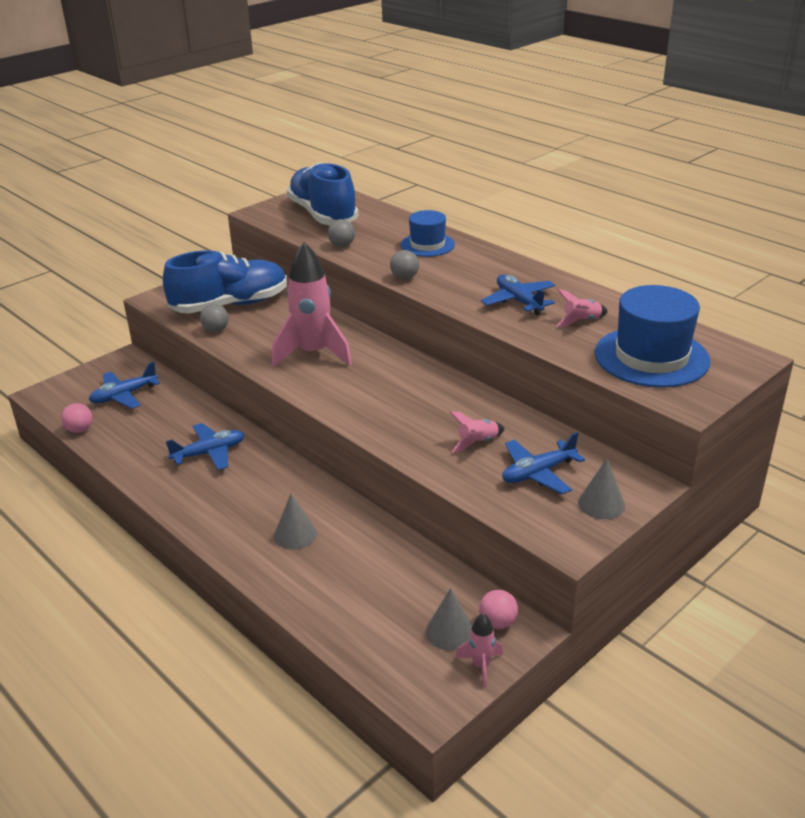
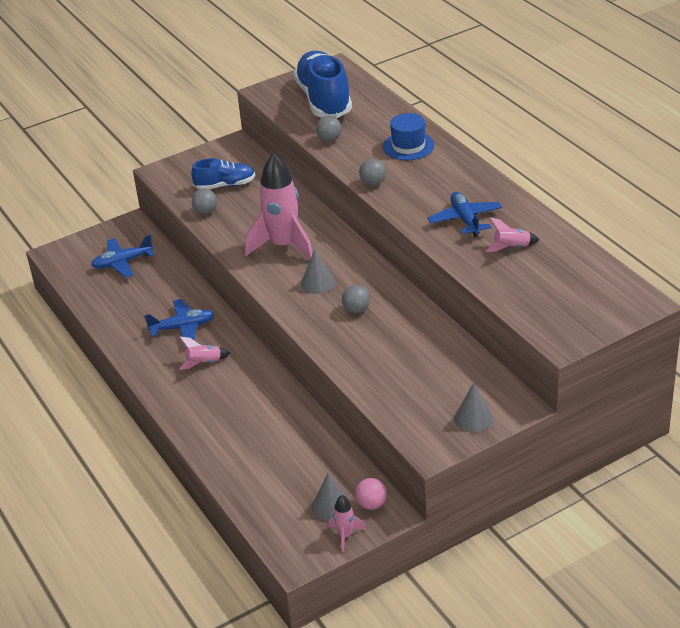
camera: 15 degrees right, 5 degrees up
(79, 430) = (80, 292): pink ball -> none
(230, 305) = (225, 185): blue shoe -> blue shoe, size x0.55
(295, 534) = (234, 410): grey cone -> grey cone (318, 283)
(418, 406) = (356, 310): none -> grey ball
(477, 442) = (394, 350): pink rocket -> pink rocket (204, 363)
(538, 473) = (433, 385): blue plane -> none
(651, 357) = (555, 292): blue hat -> none

